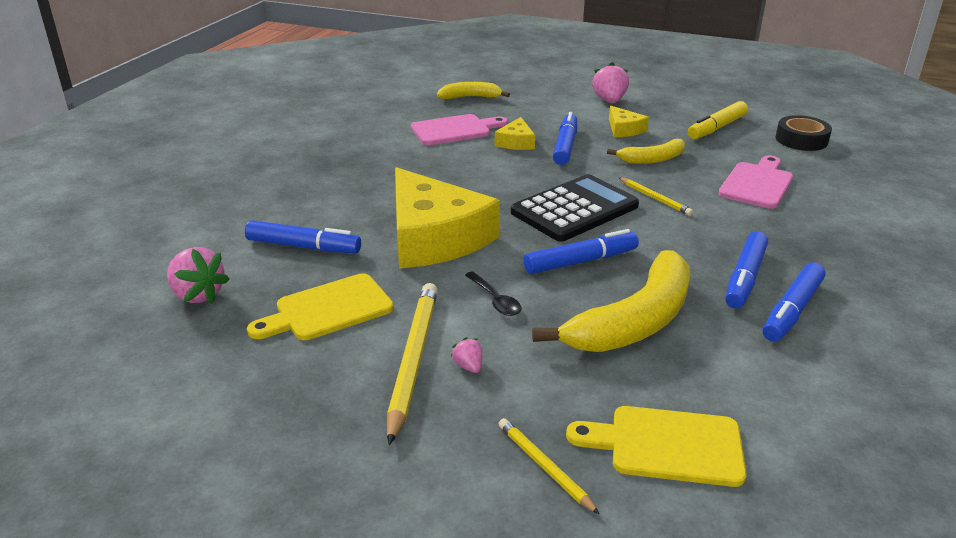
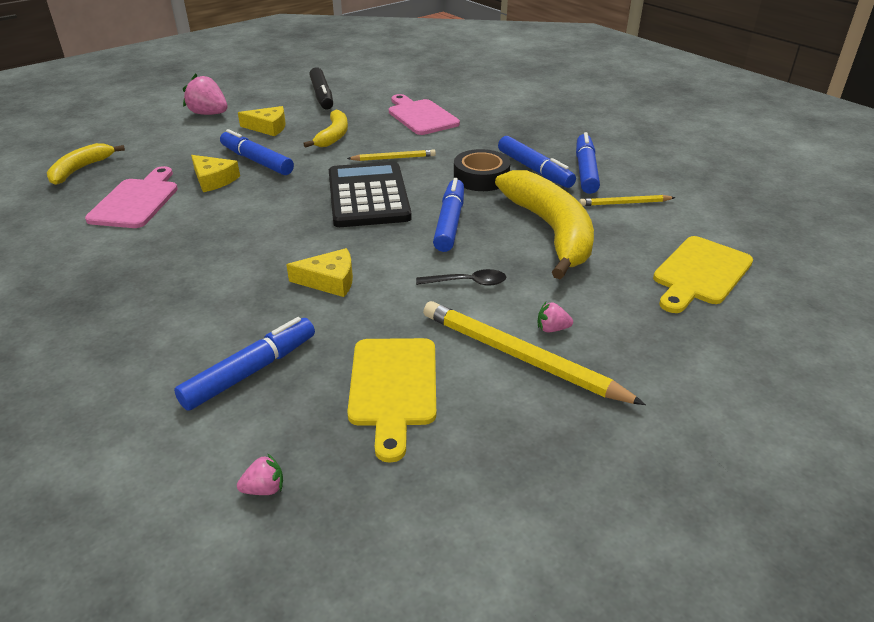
camera: 60 degrees left, 5 degrees up
(198, 295) = (264, 488): pink strawberry -> pink strawberry, size x0.50
(434, 237) = (329, 280): yellow cheese -> yellow cheese, size x0.44
(544, 467) = (698, 334): yellow pencil -> yellow pencil (624, 203)
(716, 128) = (322, 95): yellow marker -> black marker
(791, 310) = (586, 170): blue marker -> blue marker turned 150 degrees counterclockwise
(801, 140) = (382, 78): black tape -> black tape (481, 177)

